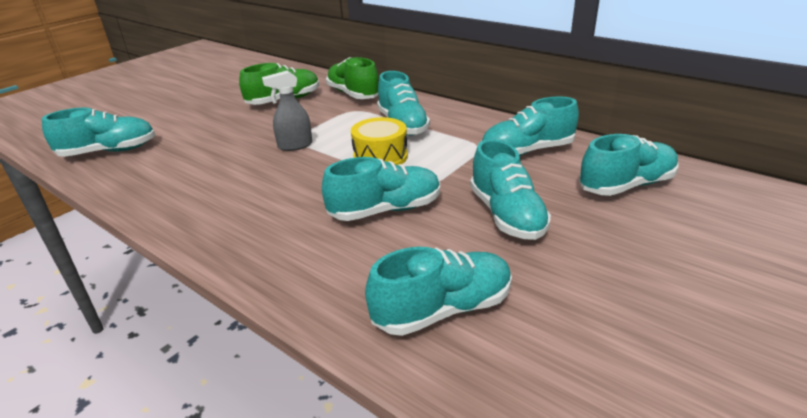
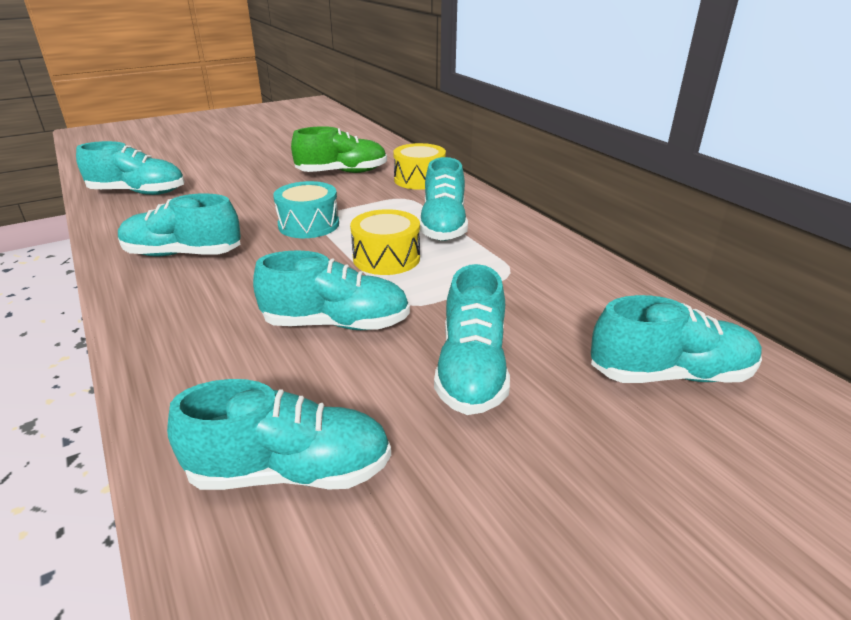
camera: 20 degrees right, 0 degrees up
(295, 146) = (309, 225): grey spray bottle -> turquoise drum
(353, 94) = (419, 180): green shoe -> yellow drum
(527, 151) = (567, 293): turquoise shoe -> turquoise shoe (183, 254)

